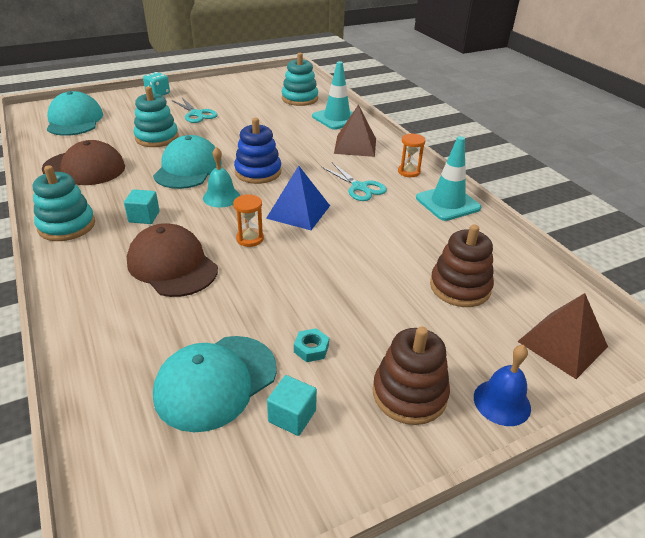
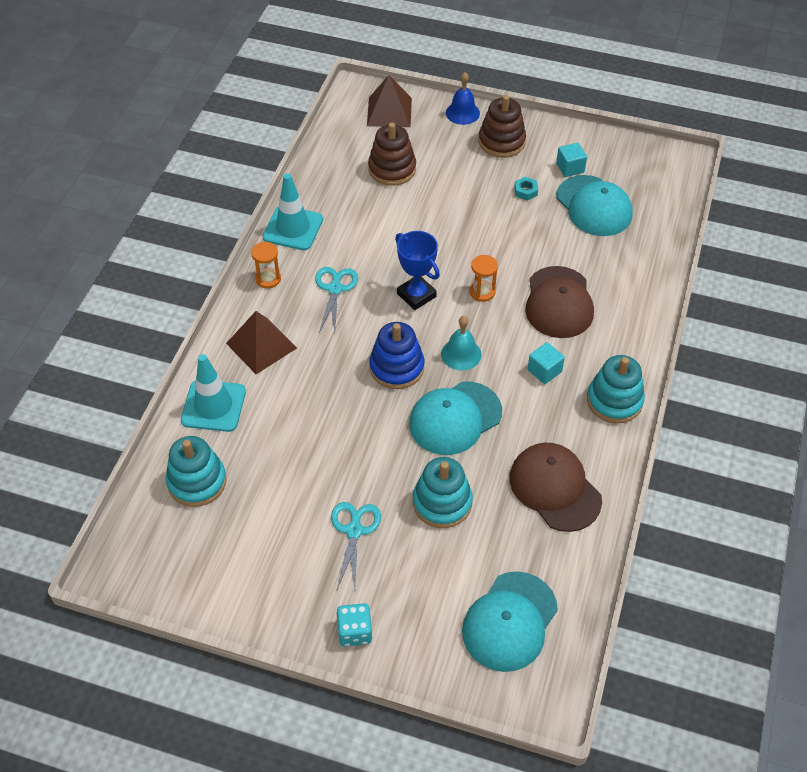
camera: 135 degrees left, 15 degrees up
(216, 382) = (594, 206): turquoise cap -> turquoise cap turned 60 degrees clockwise
(298, 211) = (416, 295): blue pyramid -> blue trophy

